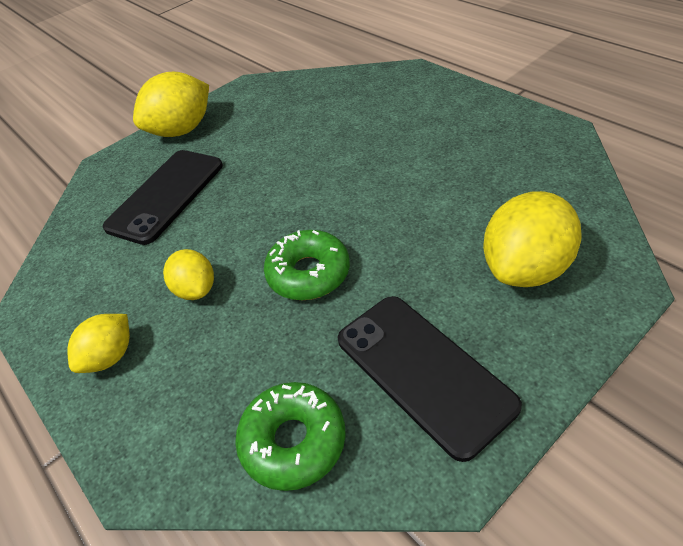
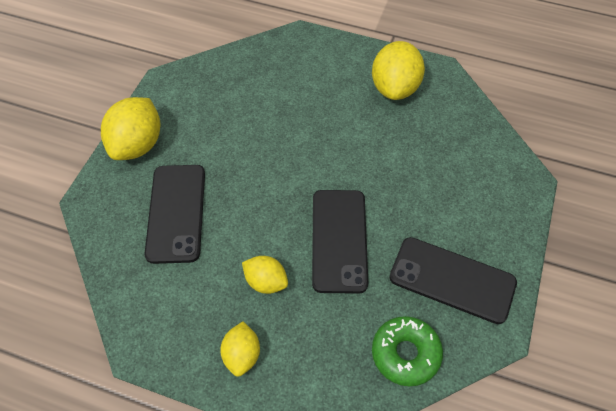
camera: 35 degrees left, 10 degrees up
(308, 273) = (339, 240): green donut -> black phone
(525, 268) = (472, 188): yellow lemon -> yellow lemon (395, 88)

